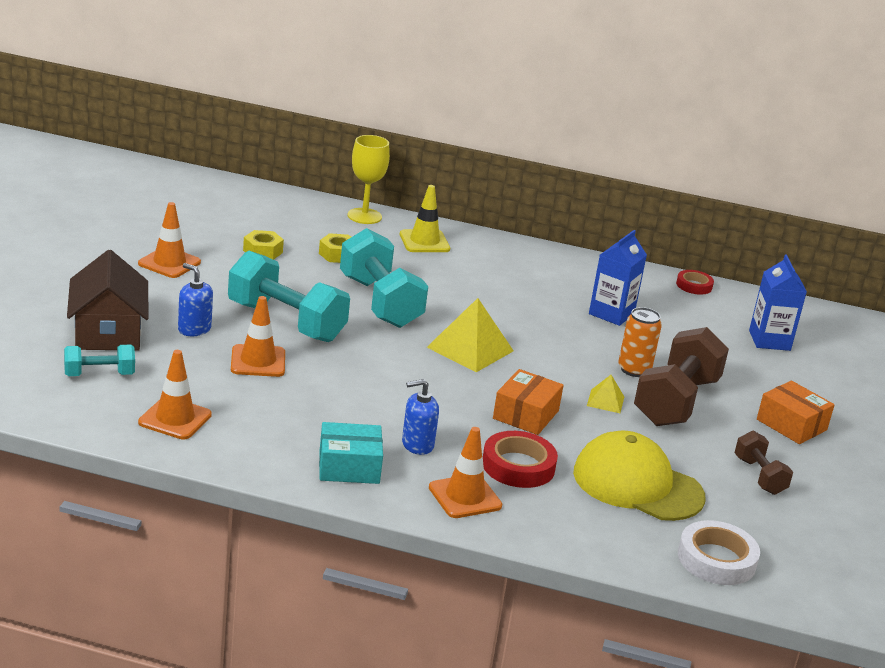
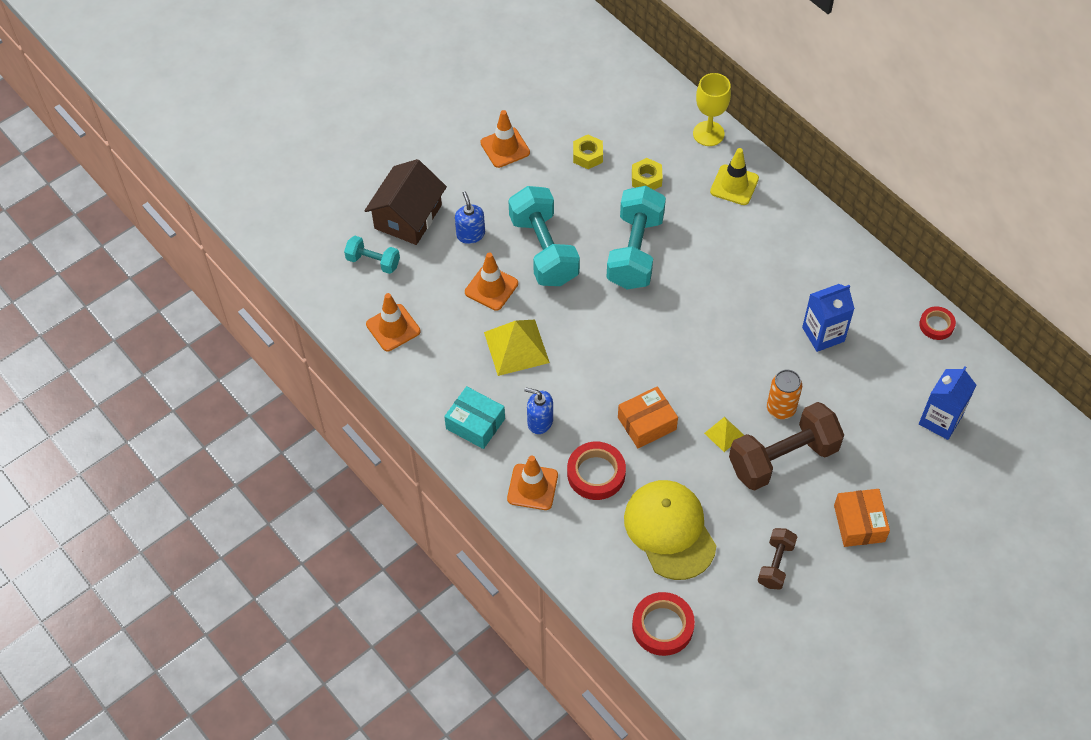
camera: 40 degrees right, 30 degrees up
(470, 349) = (664, 333): yellow pyramid -> yellow pyramid (516, 347)
(716, 559) = (662, 626): white tape -> red tape

